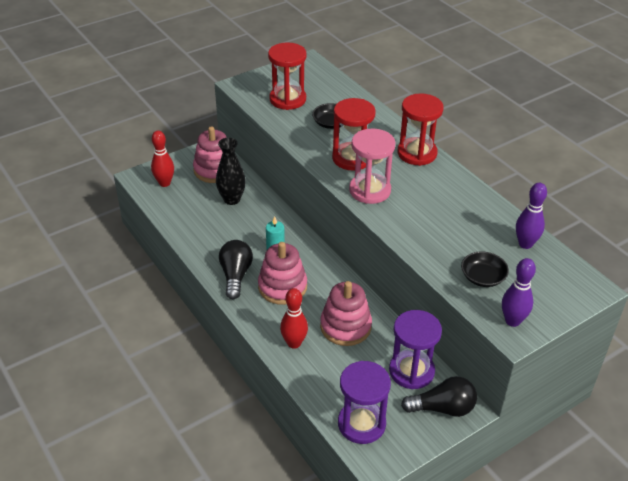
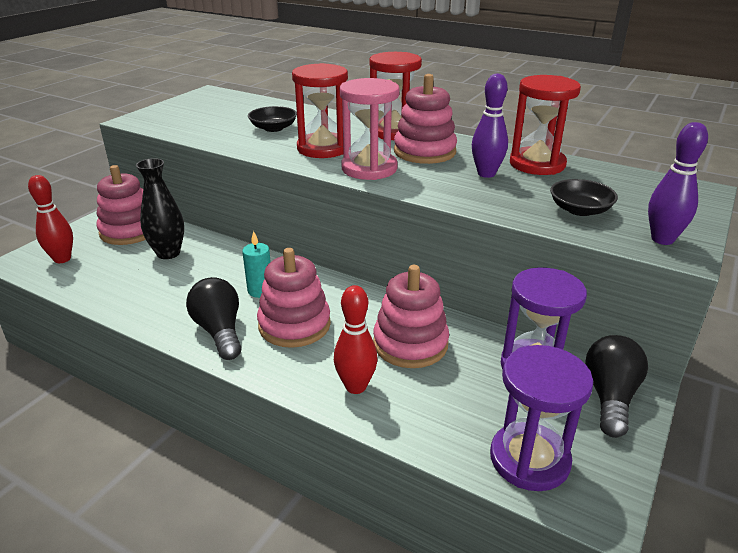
camera: 25 degrees left, 10 degrees down
(287, 99) = (205, 120): red hourglass -> red hourglass (537, 164)
(422, 184) = (424, 152): none -> pink stacking toy
(442, 408) = (610, 397): black light bulb -> black light bulb turned 45 degrees counterclockwise
(525, 244) = (587, 173): purple bowling pin -> purple bowling pin (486, 174)

